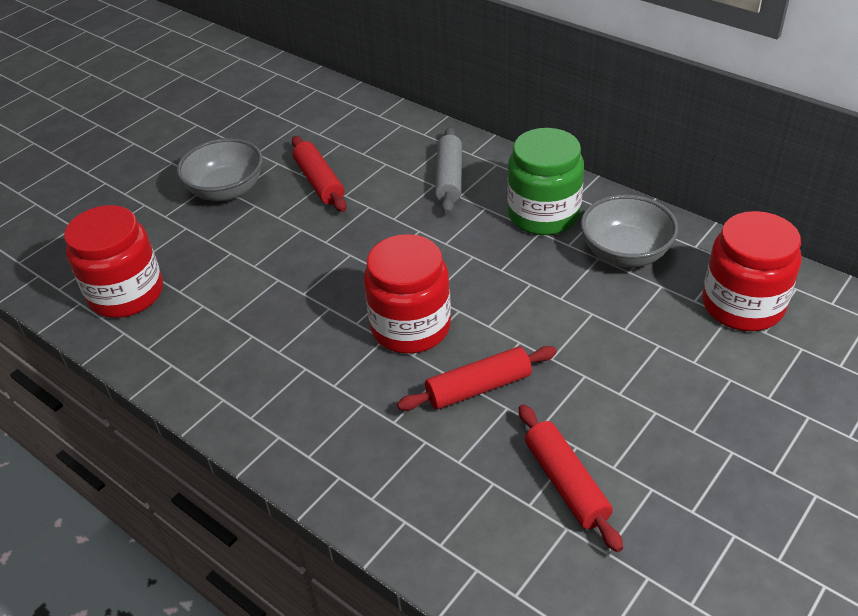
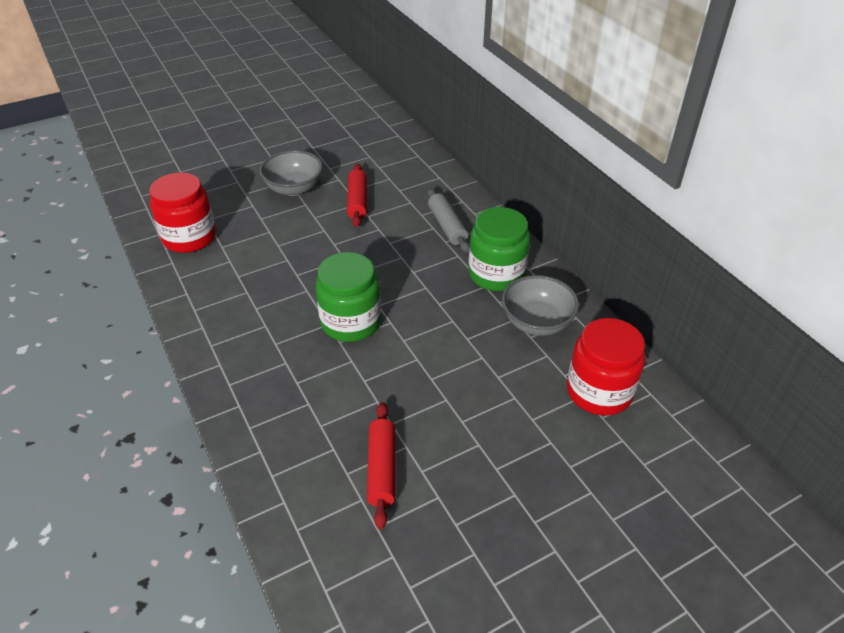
camera: 20 degrees right, 0 degrees up
(410, 327) = (351, 322): red jar -> green jar
(449, 178) = (447, 226): grey rolling pin -> grey rolling pin turned 45 degrees counterclockwise
(478, 387) = (367, 380): red rolling pin -> none

